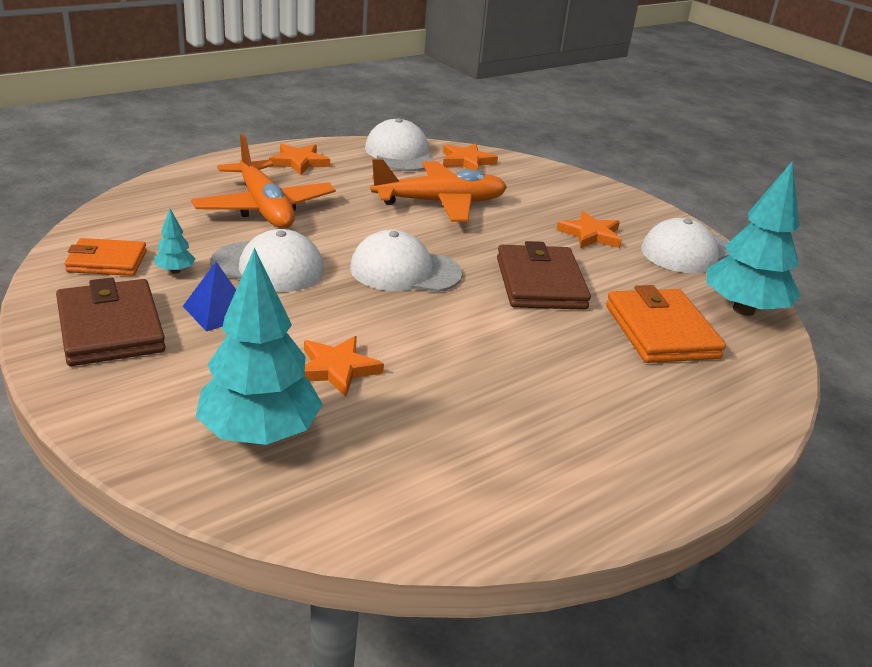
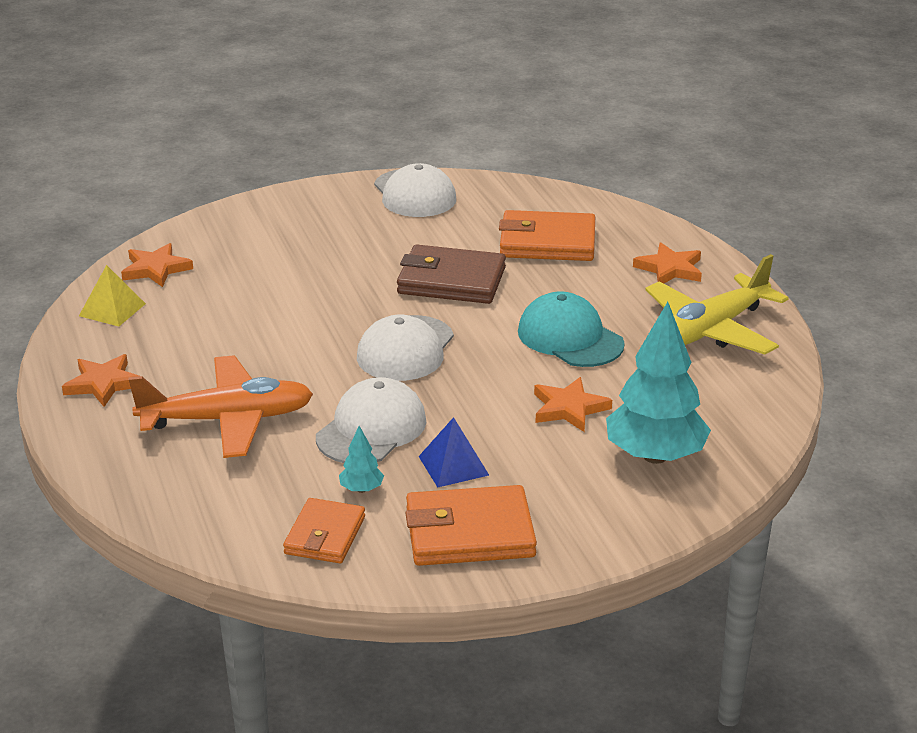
camera: 70 degrees left, 0 degrees up
(111, 328) = (469, 532): brown wallet -> orange wallet
(400, 154) = (112, 309): white cap -> yellow pyramid
(440, 203) = (260, 304): orange plane -> none
(475, 360) = (570, 338): none -> turquoise cap
(552, 464) = (710, 330): none -> yellow plane
(590, 234) = (365, 234): orange star -> orange star (670, 269)
(743, 310) = (523, 196): turquoise tree -> none

